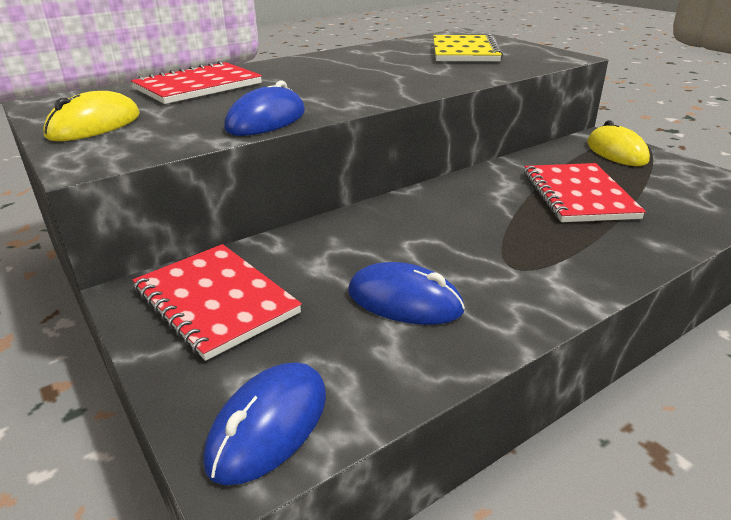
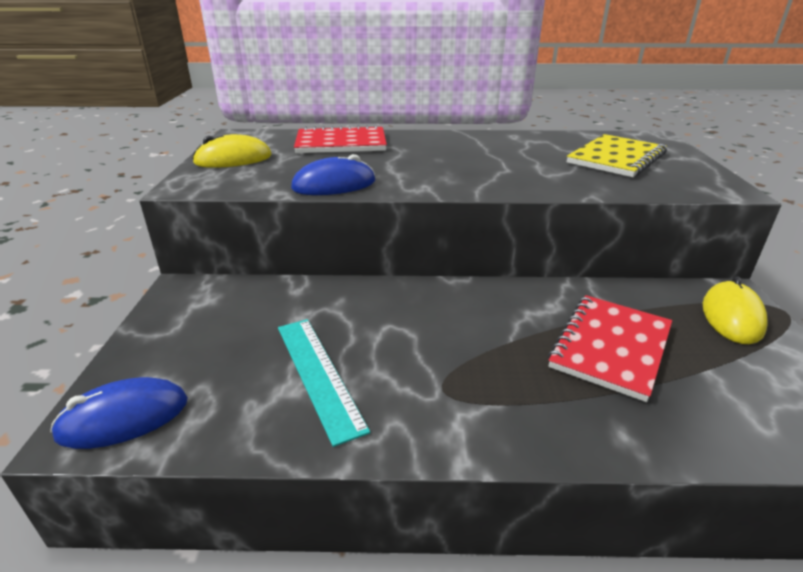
camera: 35 degrees right, 0 degrees up
(215, 301) = (210, 314): red notebook -> none
(404, 301) = (318, 374): blue mouse -> turquoise ruler

